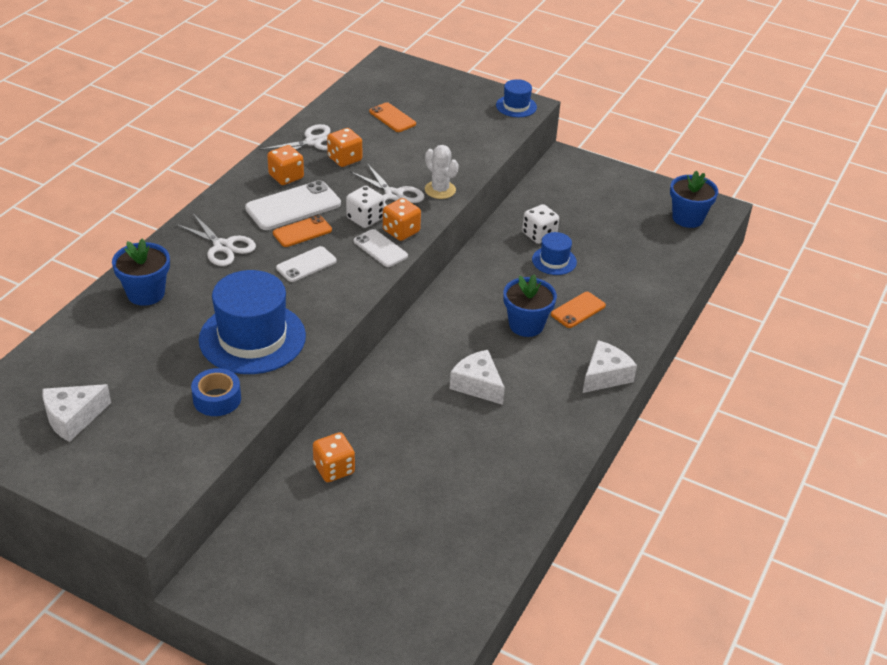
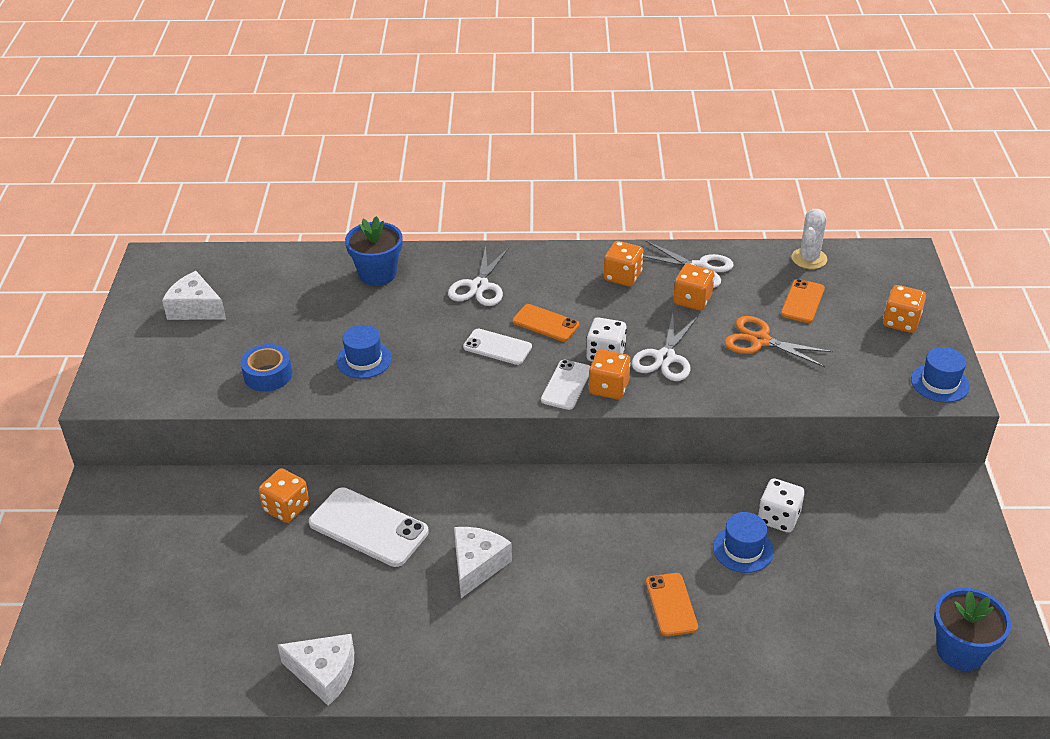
camera: 65 degrees right, 0 degrees up
(252, 338) = (364, 360): blue hat -> blue hat, size x0.49
(293, 206) = (580, 301): white phone -> white phone (368, 527)
(414, 151) = (760, 341): none -> orange scissors
(440, 190) = (709, 387): white cactus -> white cactus (809, 259)
(449, 93) = (901, 322): none -> orange dice
(526, 325) = (606, 568): blue flower pot -> none
(578, 310) = (671, 605): orange phone -> orange phone turned 60 degrees clockwise
(605, 376) = (574, 672): white cheese -> white cheese (324, 674)

